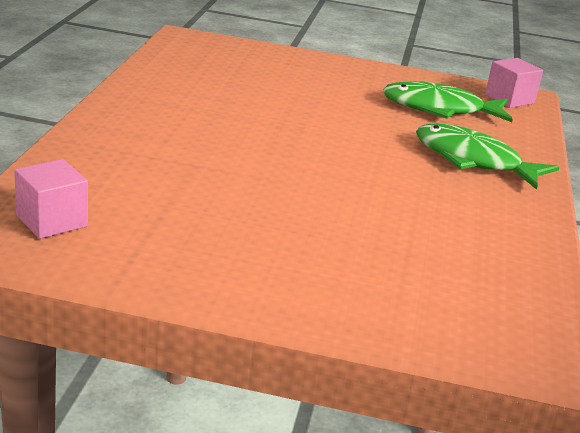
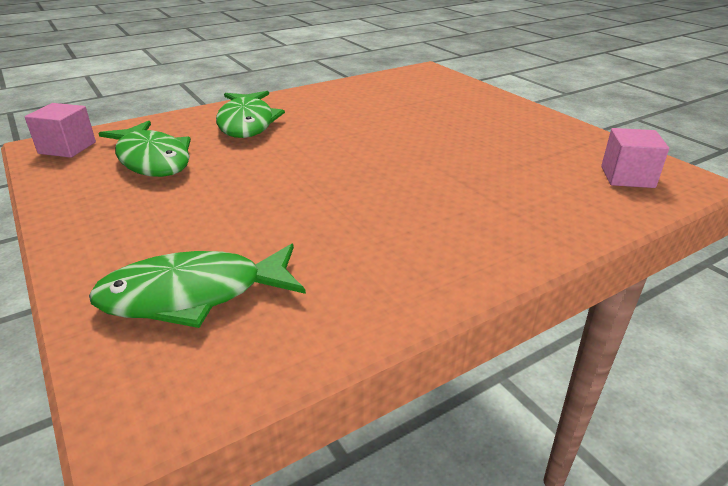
camera: 130 degrees left, 5 degrees up
(238, 63) = (193, 295): none -> green fish

